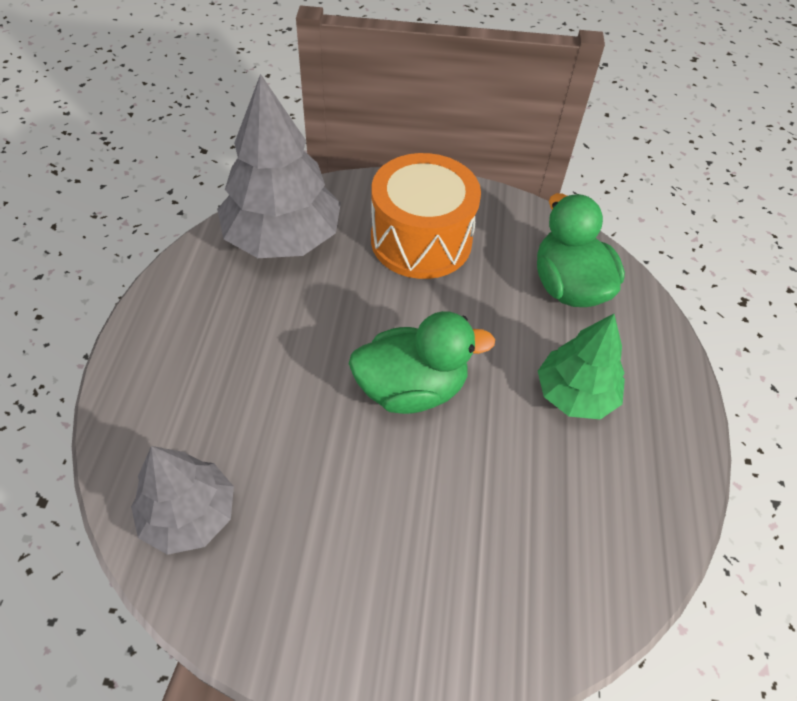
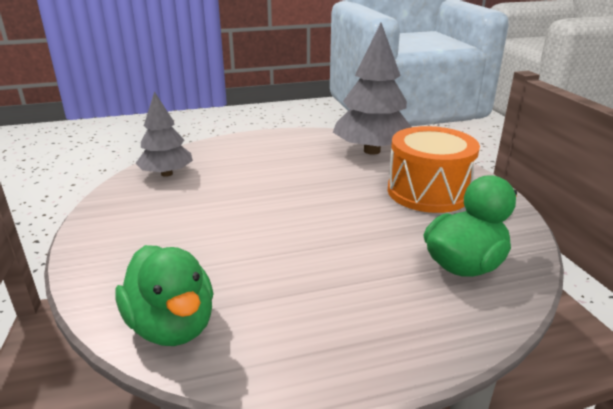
camera: 70 degrees right, 25 degrees down
(411, 388) = (295, 216): green duck -> green duck (172, 326)
(575, 394) = (350, 289): green tree -> none

